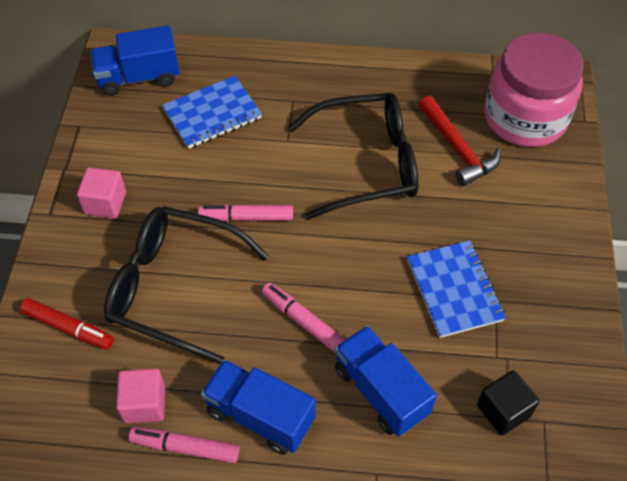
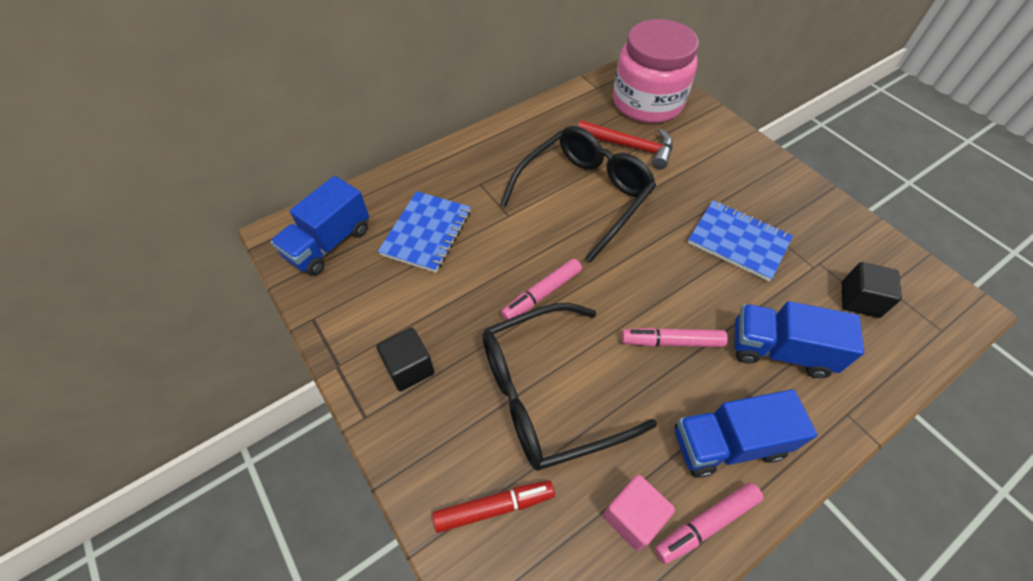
camera: 40 degrees left, 0 degrees up
(105, 203) = (409, 368): pink cube -> black cube

